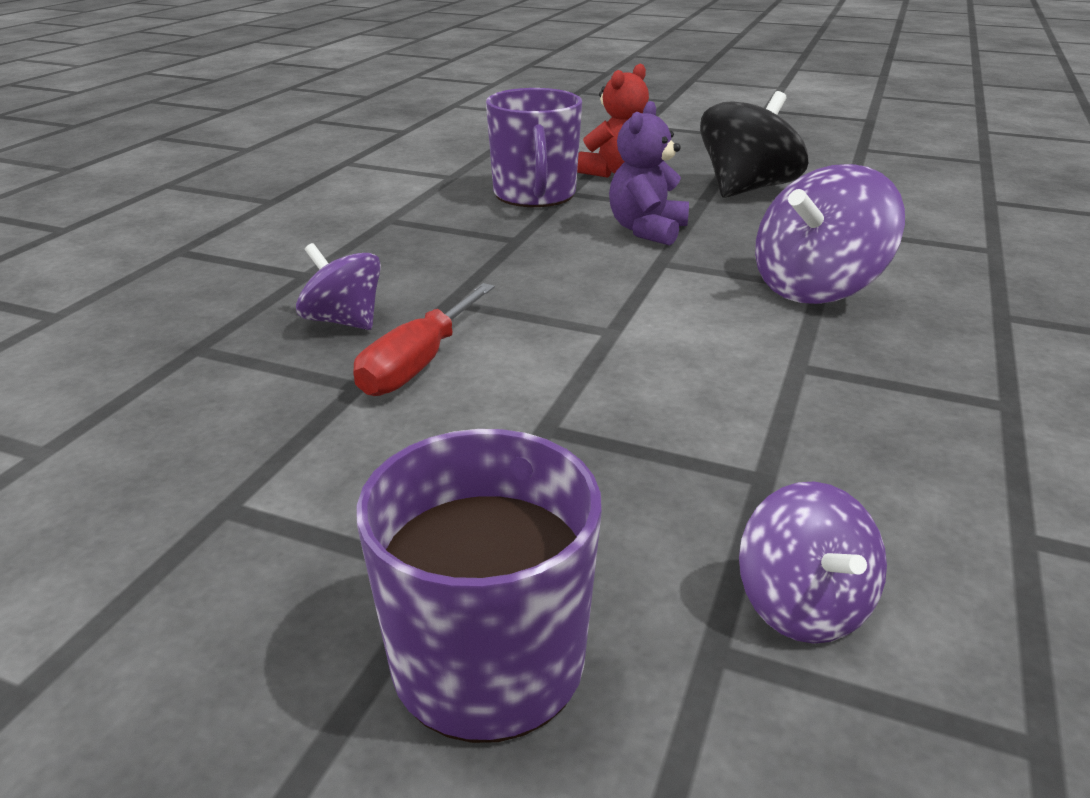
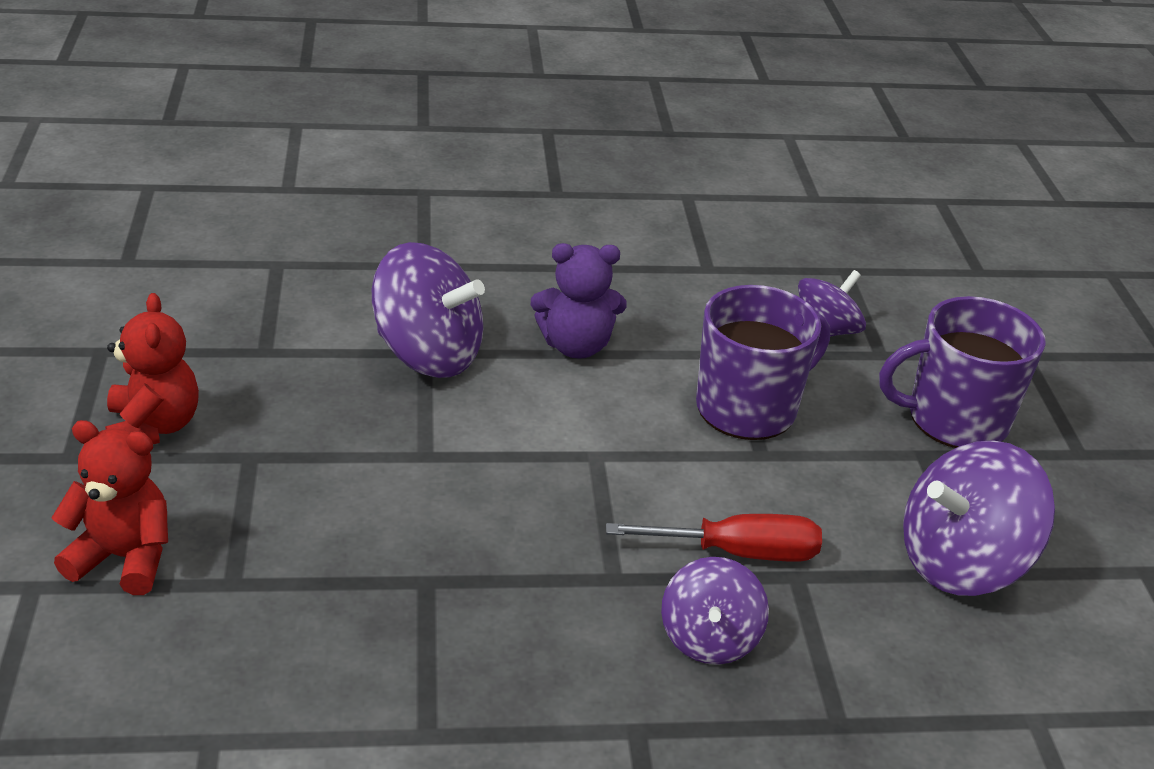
camera: 120 degrees left, 5 degrees up
(249, 504) = (961, 562): none -> purple spinning top
(535, 195) = (258, 614): purple mug -> purple mug (748, 408)
(647, 230) = (340, 482): purple teddy bear -> purple teddy bear (576, 346)
(747, 189) = (153, 427): black spinning top -> red teddy bear

